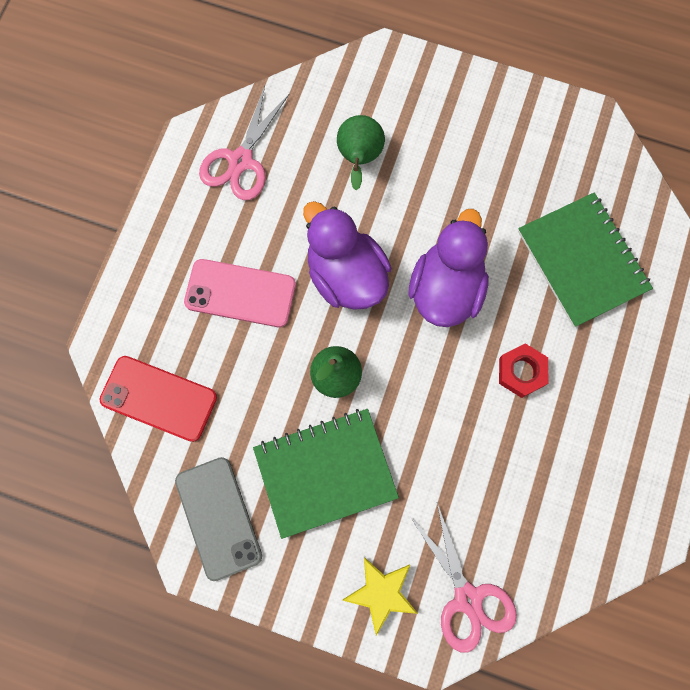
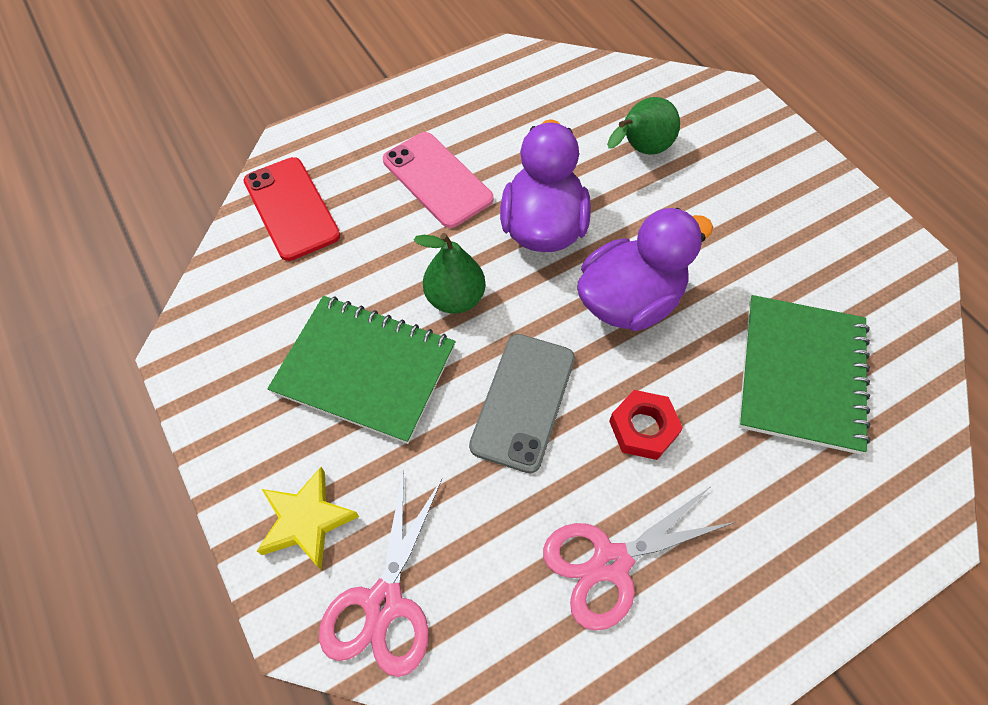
camera: 40 degrees right, 15 degrees down
(218, 518) = (238, 333): grey phone -> grey phone (523, 401)
(241, 161) = (533, 91): pink scissors -> pink scissors (610, 563)

